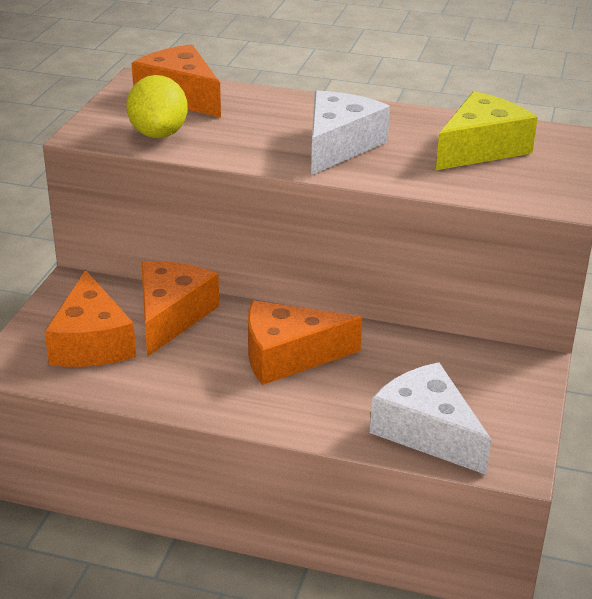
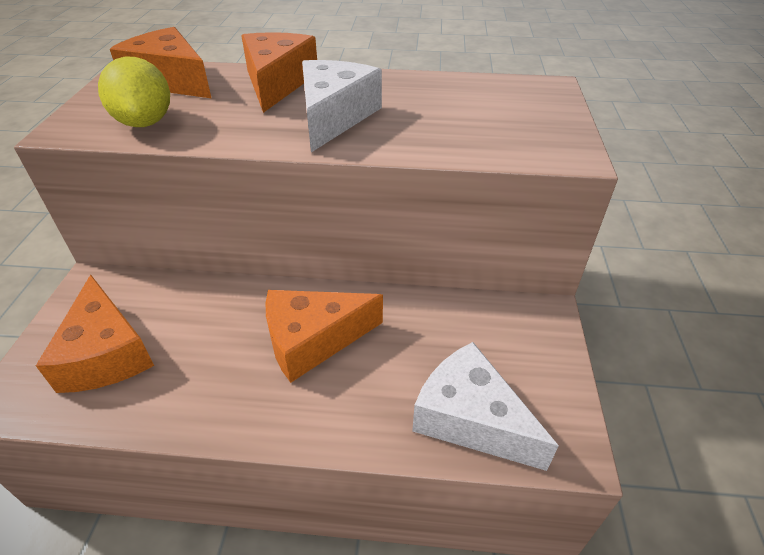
camera: 10 degrees left, 10 degrees up
(171, 316) = (191, 307): orange cheese -> orange cheese (277, 83)
(481, 148) = (473, 106): yellow cheese -> none

